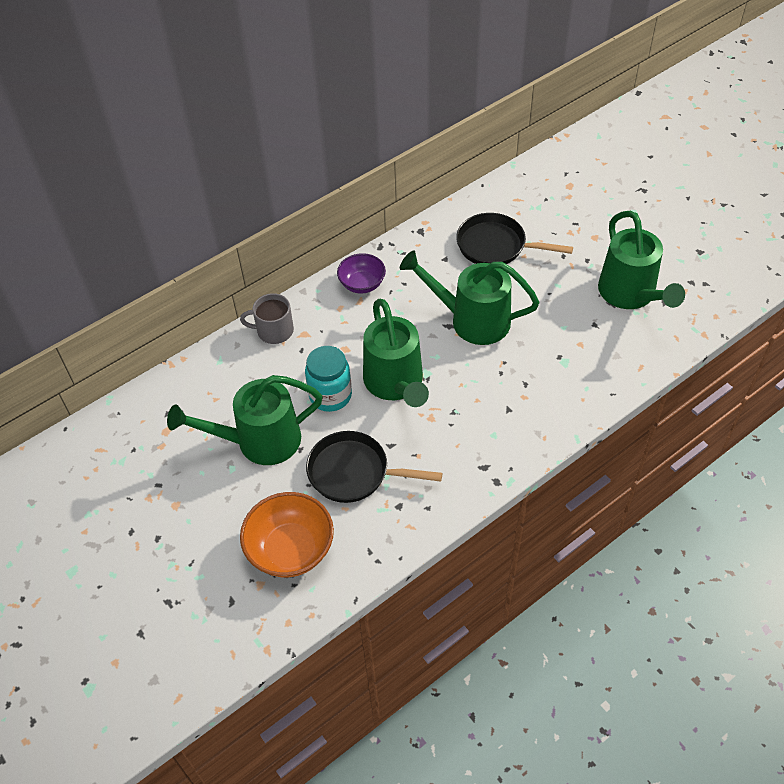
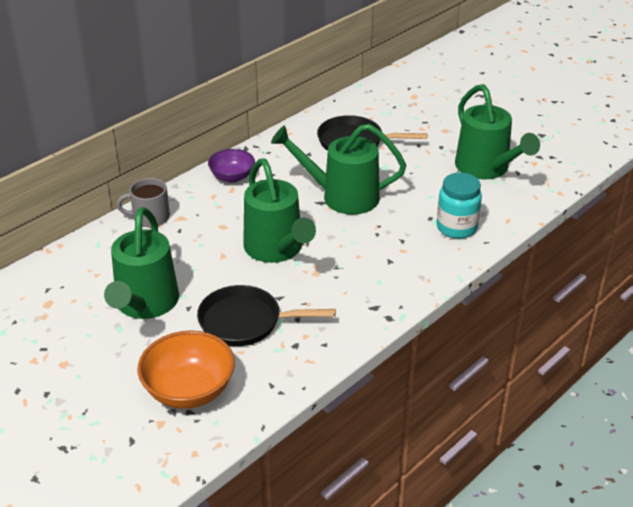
camera: 10 degrees left, 15 degrees down
(258, 441) = (145, 305): green watering can -> green watering can turned 60 degrees counterclockwise
(330, 395) = (213, 263): turquoise jar -> turquoise jar (456, 227)

